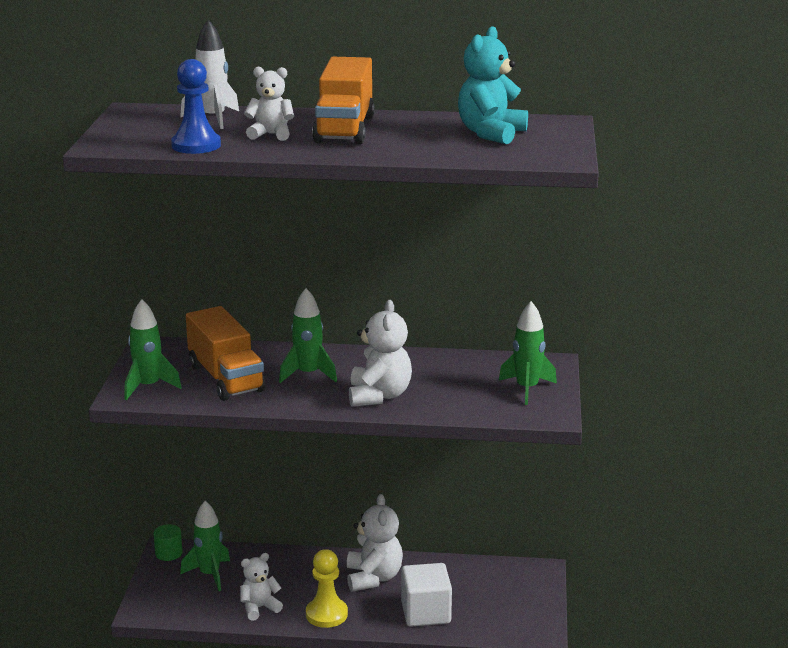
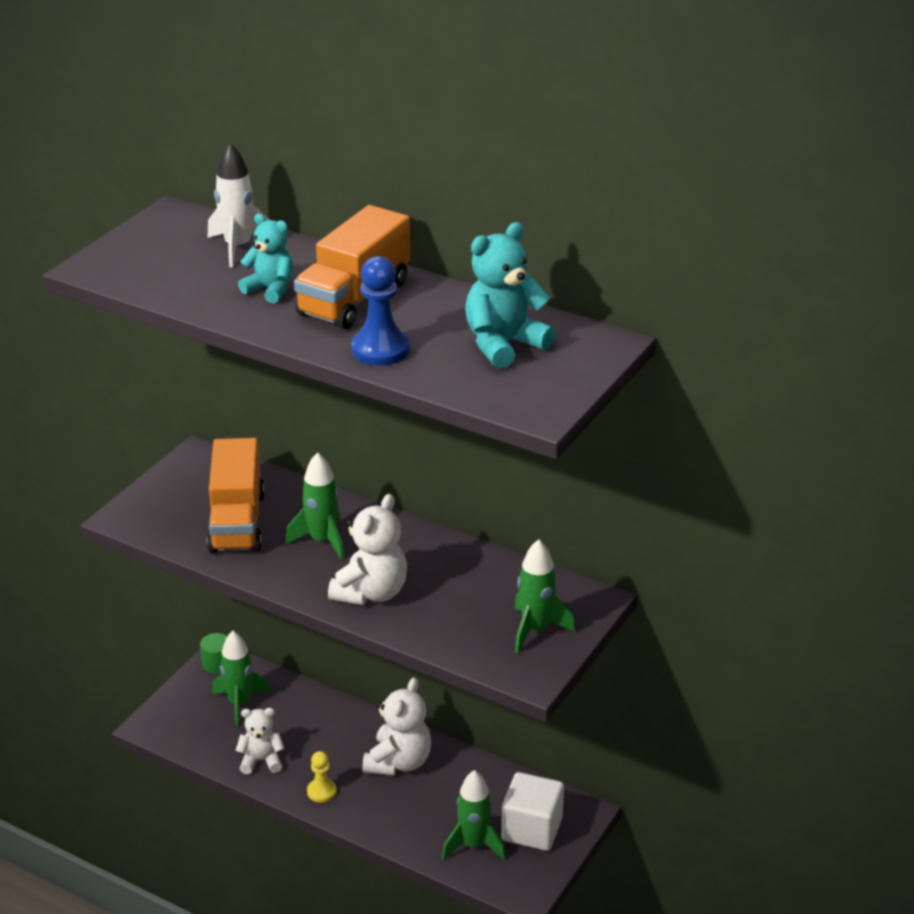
camera: 25 degrees right, 10 degrees up
(148, 387) = (155, 512): green rocket -> green rocket (473, 845)
(196, 145) = (180, 290): blue pawn -> blue pawn (380, 349)
(271, 134) = (270, 289): white teddy bear -> turquoise teddy bear
(326, 614) = (321, 791): yellow pawn -> yellow pawn, size x0.62
(426, 613) = (422, 824): white cube -> white cube (532, 829)

